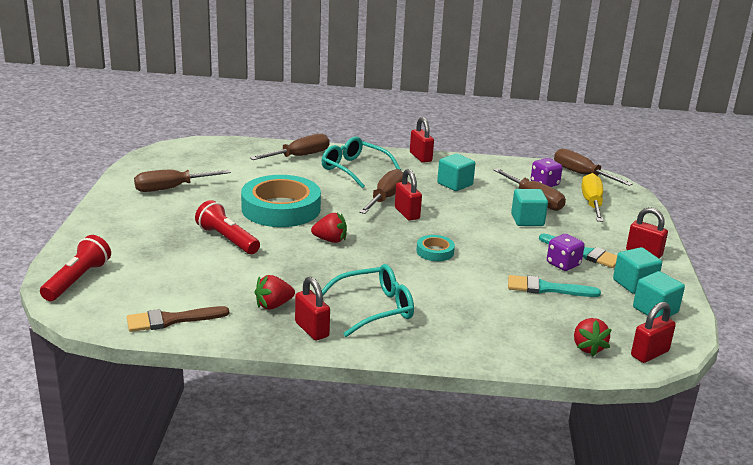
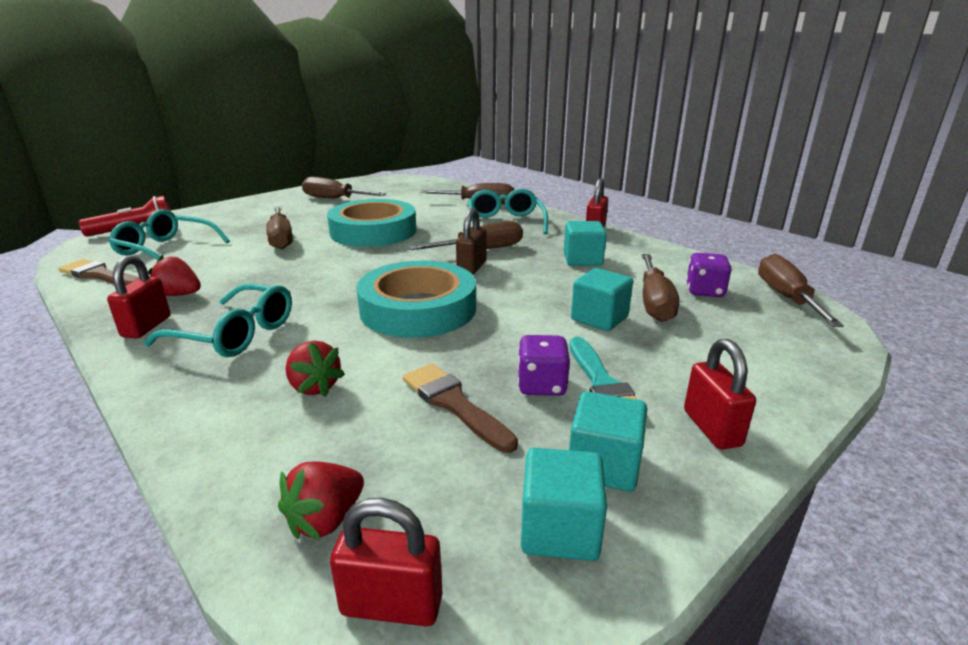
camera: 45 degrees right, 0 degrees up
(160, 283) = (166, 249): none -> turquoise glasses
(227, 239) = (281, 238): red flashlight -> brown screwdriver
(330, 240) = (350, 265): red strawberry -> red strawberry (314, 387)
(407, 213) = (472, 268): red padlock -> brown padlock
(435, 251) = (418, 309): turquoise tape -> turquoise tape, size x2.24
(547, 288) = (454, 404): turquoise brush -> brown brush
(592, 203) = (739, 332): yellow screwdriver -> none

